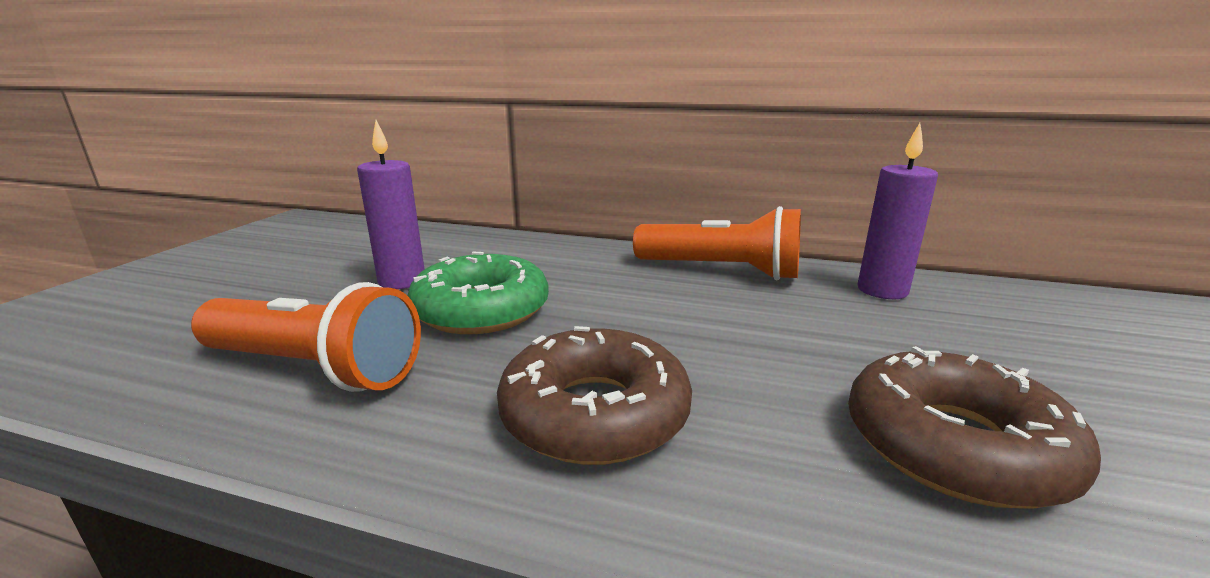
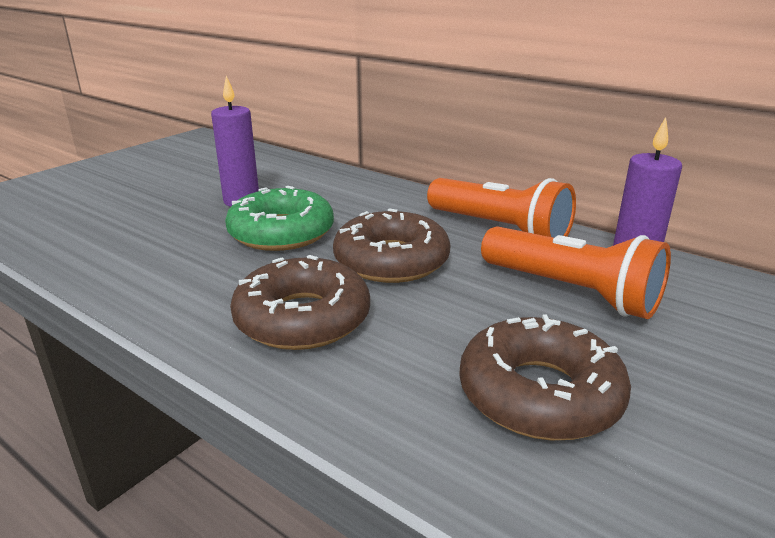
camera: 20 degrees right, 5 degrees up
(314, 369) = (152, 256): orange flashlight -> orange flashlight (572, 292)
(641, 321) = (391, 260): none -> brown donut

